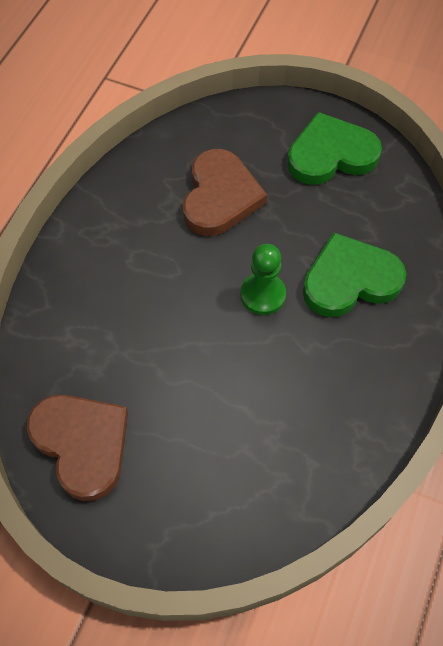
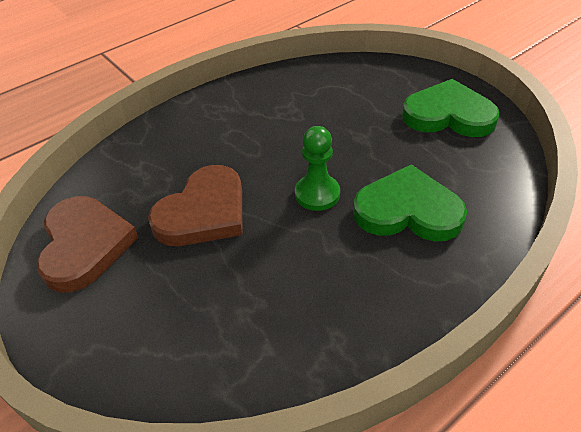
camera: 30 degrees right, 15 degrees down
(220, 196) = (329, 115): brown heart -> brown heart (203, 212)

